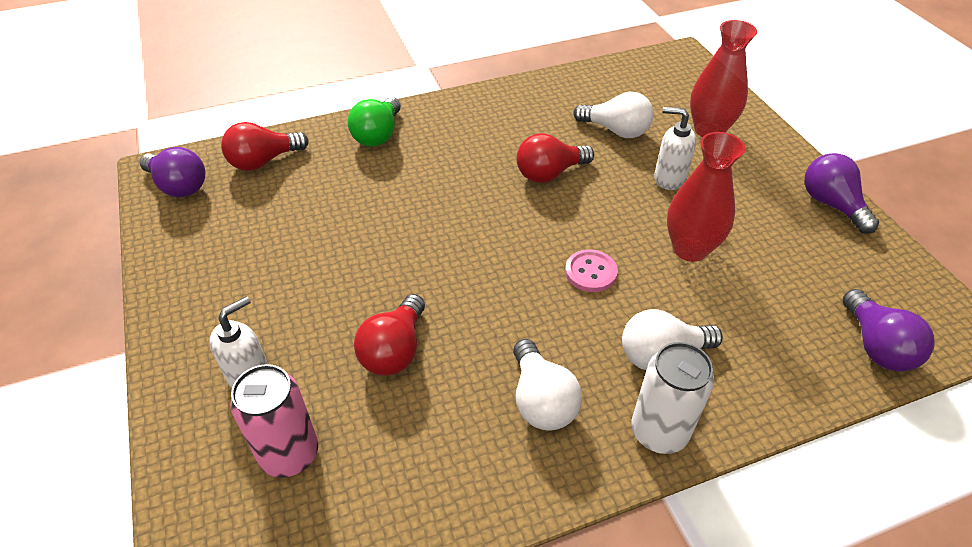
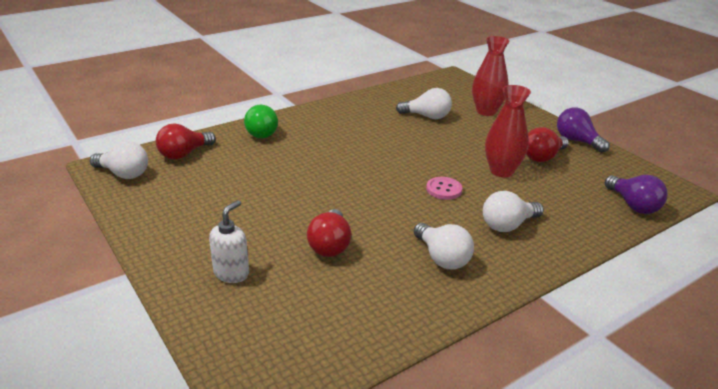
camera: 15 degrees left, 15 degrees down
(179, 186) = (124, 174): purple light bulb -> white light bulb
(289, 454) = (281, 310): pink can -> none
(549, 173) = (393, 142): red light bulb -> red light bulb (543, 157)
(659, 432) = (524, 263): white can -> none
(669, 178) = (472, 137): white soap dispenser -> none

